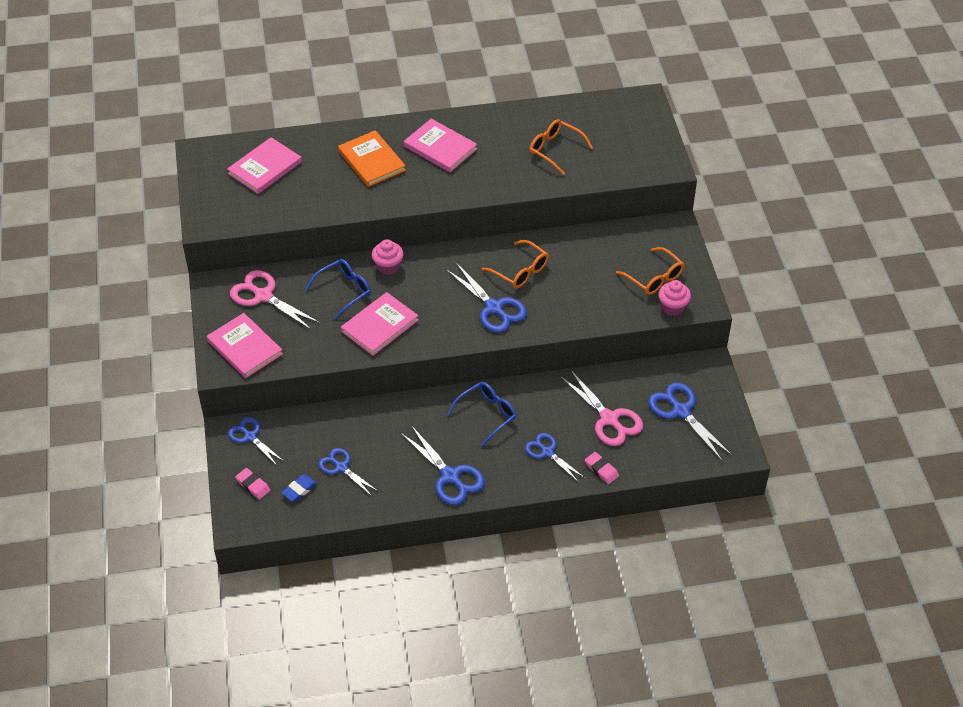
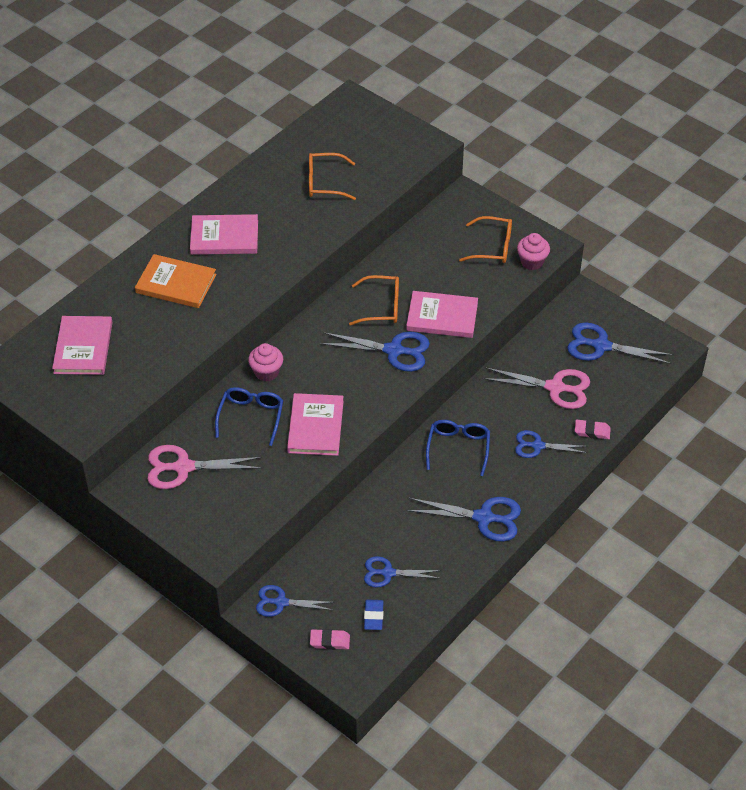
camera: 40 degrees left, 0 degrees up
(244, 347) = (217, 523): pink book -> pink book (442, 317)

